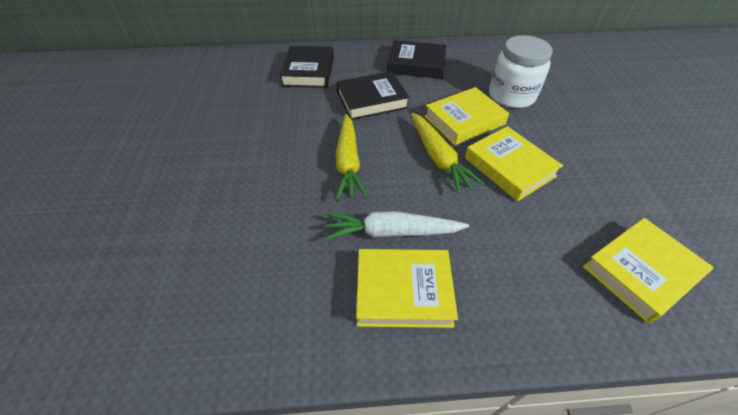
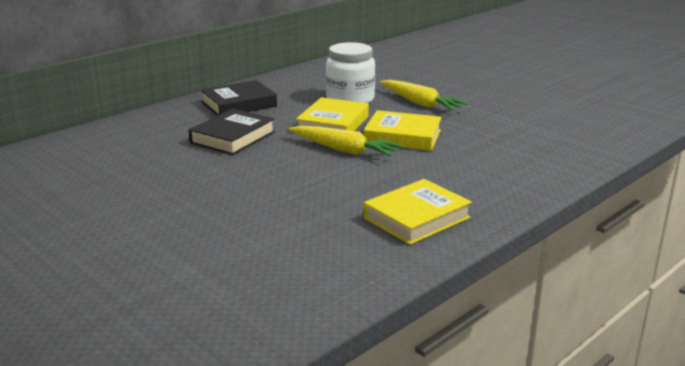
camera: 40 degrees left, 25 degrees down
(309, 71) = (133, 139): black book -> none
(348, 163) = (273, 178): yellow carrot -> yellow carrot (420, 103)
(391, 232) = (366, 197): white carrot -> none
(640, 272) = (541, 152): yellow book -> none

